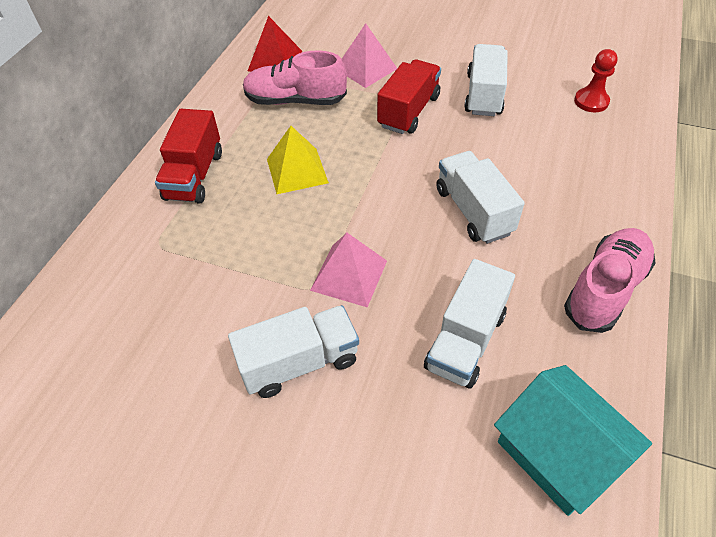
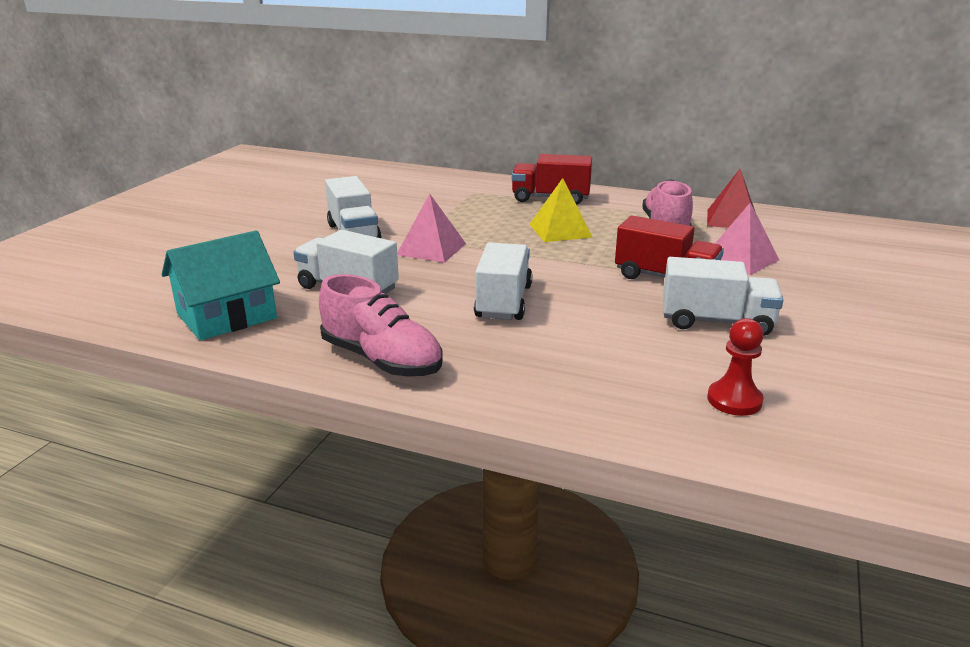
camera: 90 degrees right, 25 degrees down
(473, 211) = (503, 302): white truck -> white truck turned 60 degrees counterclockwise

